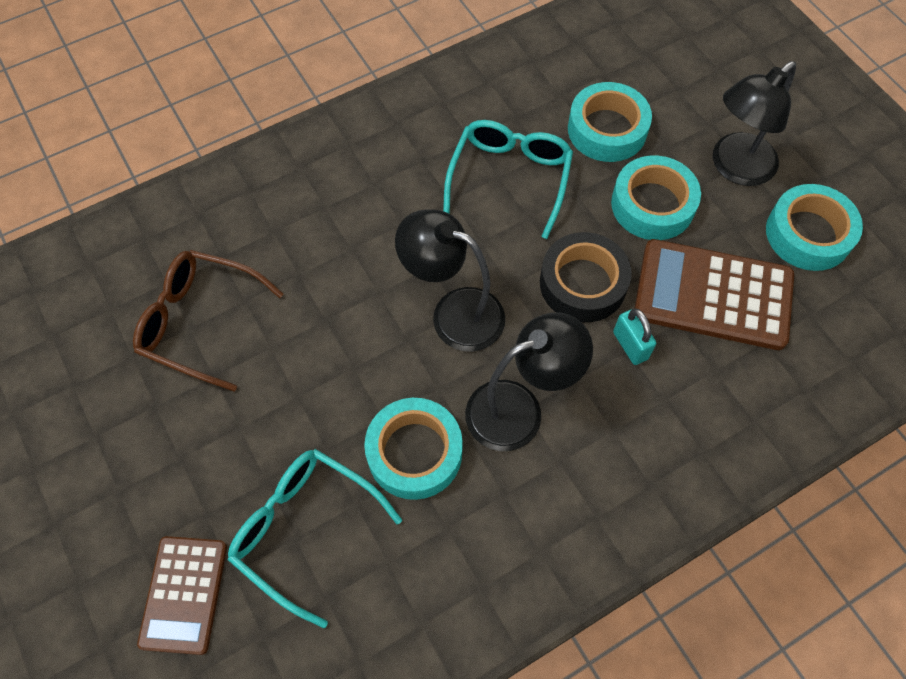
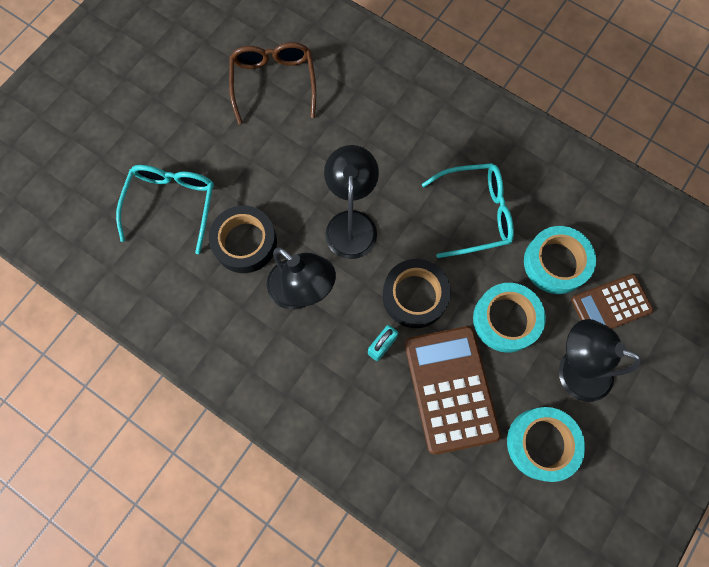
camera: 65 degrees right, 10 degrees up
(184, 594) = (112, 161): brown calculator -> brown calculator (611, 305)
(414, 452) = (245, 242): turquoise tape -> black tape

